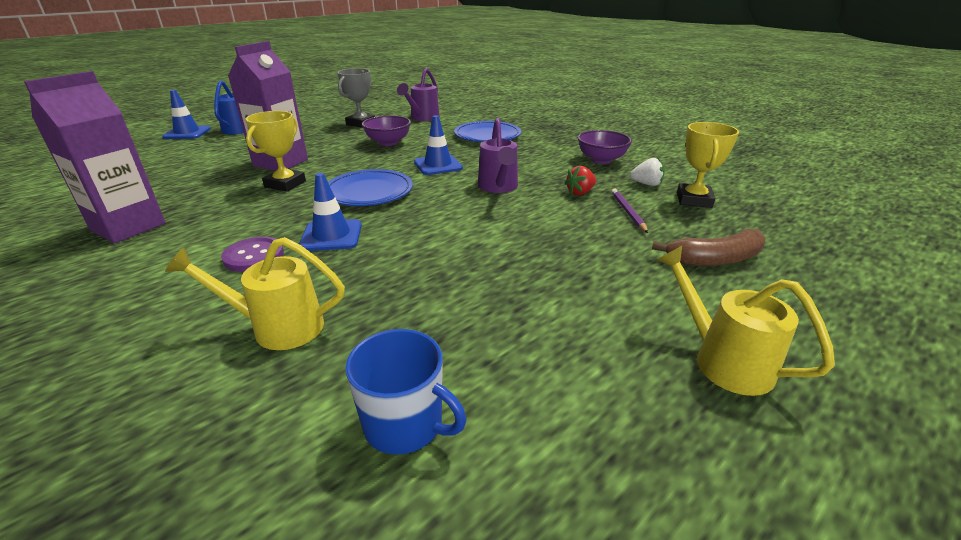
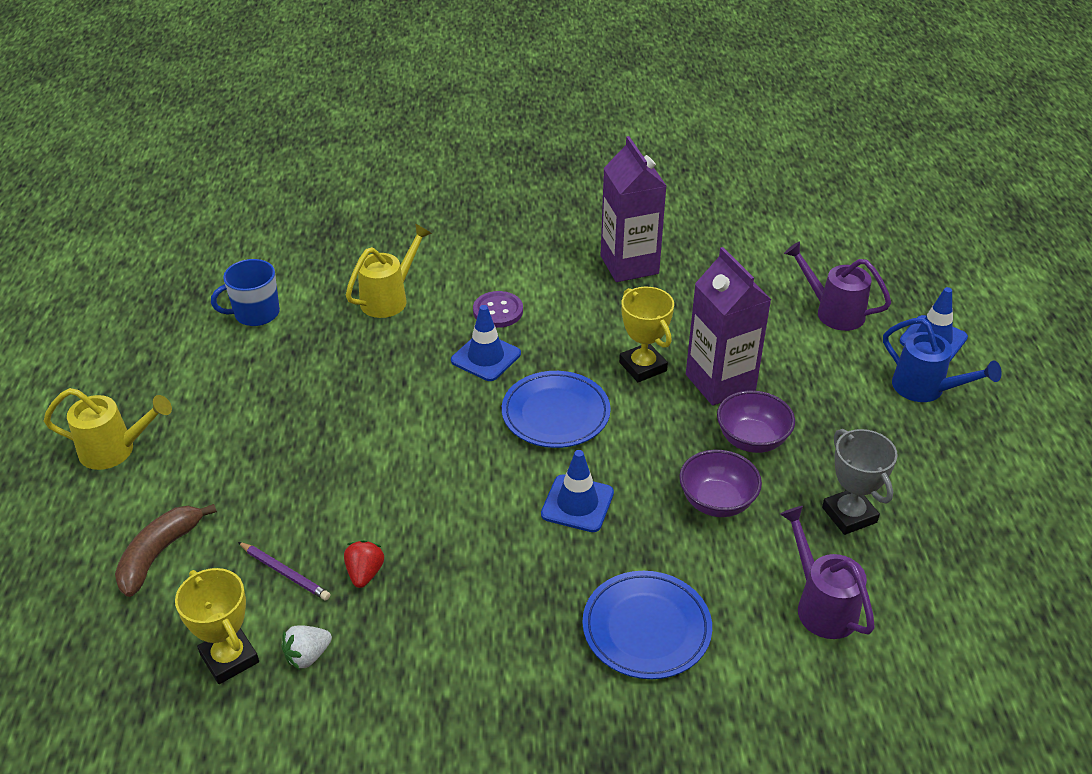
camera: 130 degrees right, 10 degrees up
(498, 187) = (456, 515): purple watering can -> purple watering can (833, 312)
(601, 160) = (417, 683): purple bowl -> purple bowl (752, 440)

